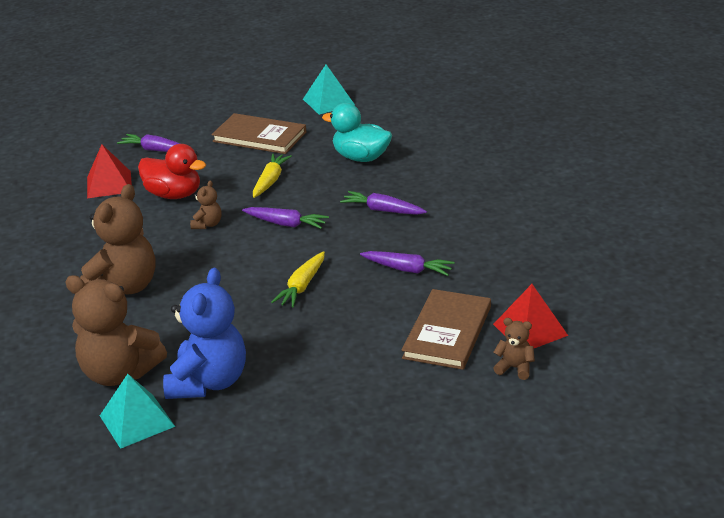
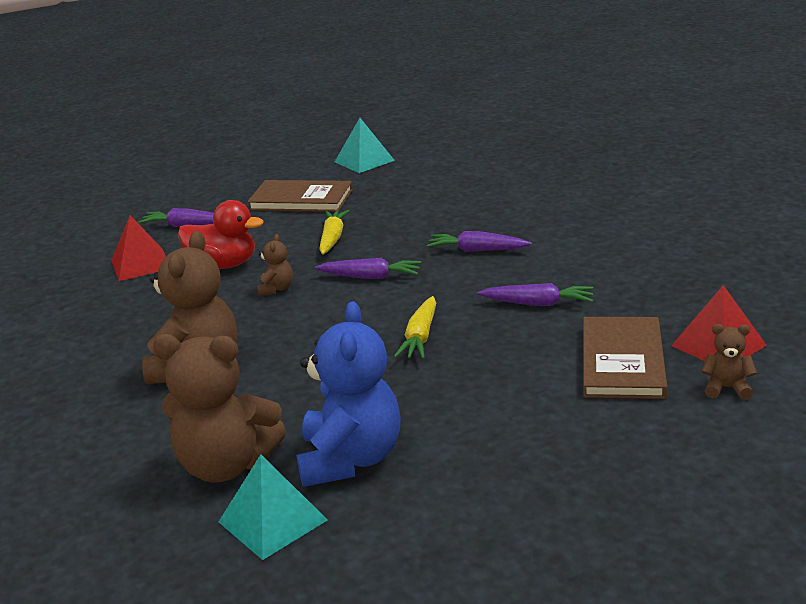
camera: 10 degrees left, 5 degrees down
(361, 158) = (426, 205): turquoise duck -> none

